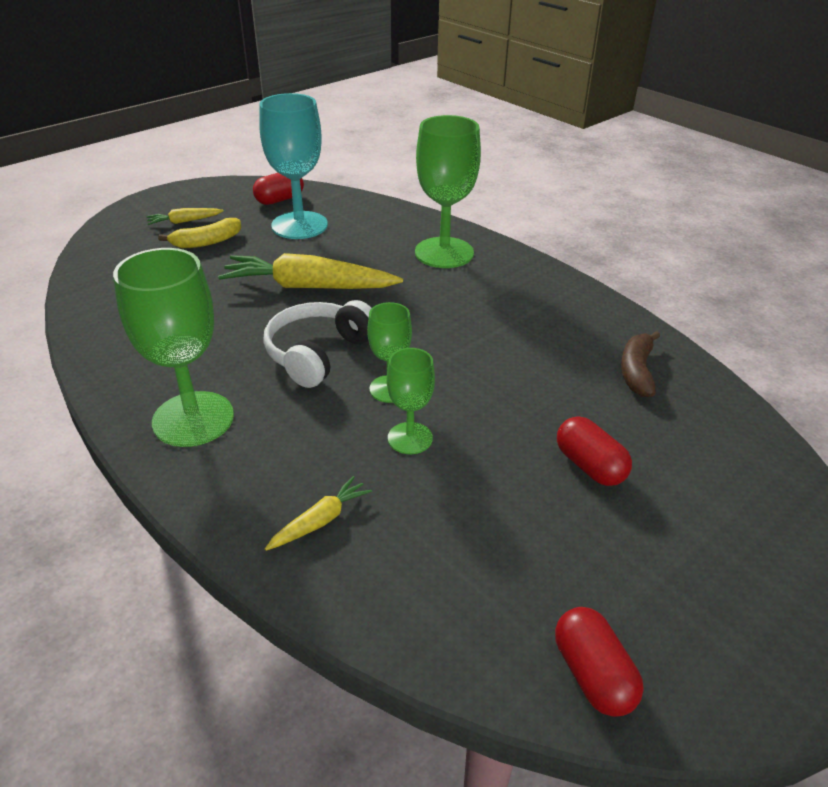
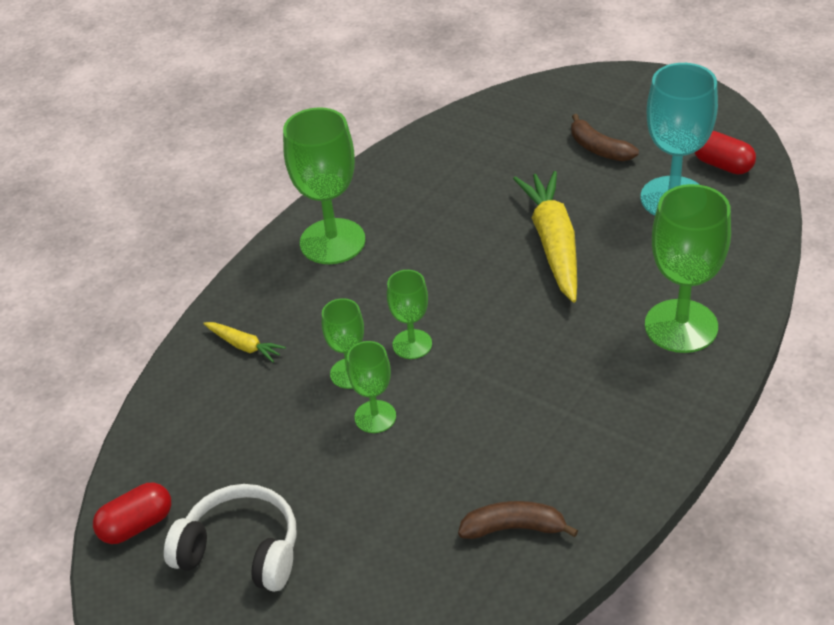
camera: 80 degrees right, 5 degrees up
(184, 221) = (630, 119): yellow carrot -> none
(207, 242) = (599, 149): yellow banana -> brown banana
(318, 353) = (445, 284): white headphones -> white headphones (241, 550)
(479, 430) = (375, 417): none -> green goblet
(589, 466) = (351, 502): red capsule -> none

